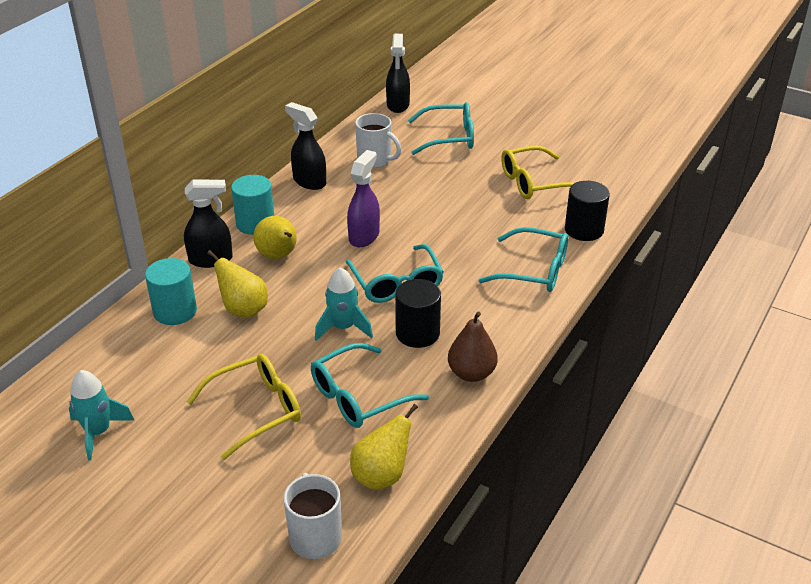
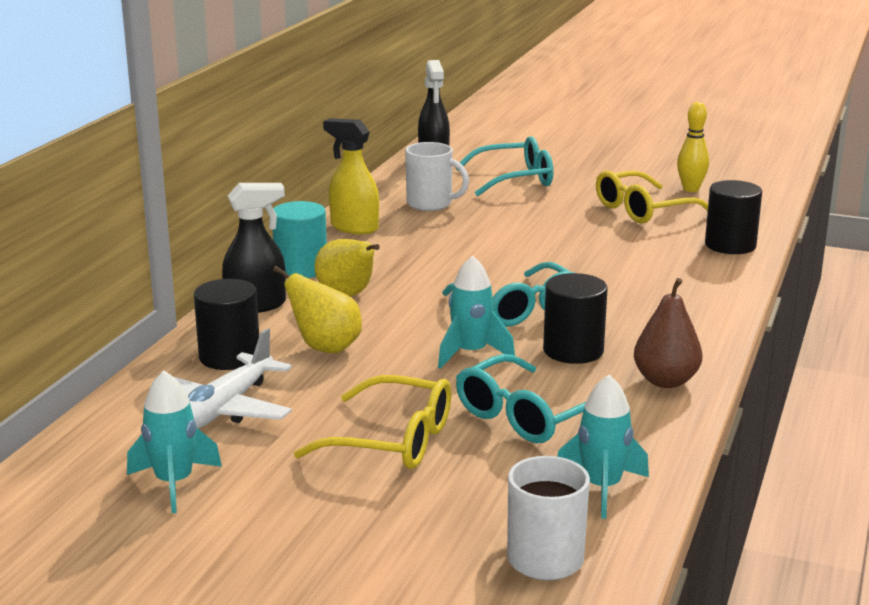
camera: 10 degrees left, 15 degrees down
(153, 365) = (222, 410): none -> white plane
(175, 311) = (229, 357): turquoise cylinder -> black cylinder
(256, 410) = (393, 441): yellow glasses -> yellow glasses turned 60 degrees clockwise
(309, 181) = (354, 227): black spray bottle -> yellow spray bottle
(364, 236) = (453, 270): purple spray bottle -> none
(381, 476) = (602, 488): yellow pear -> turquoise rocket
(534, 270) = (690, 284): turquoise glasses -> none
(581, 161) = (690, 189): none -> yellow bowling pin

